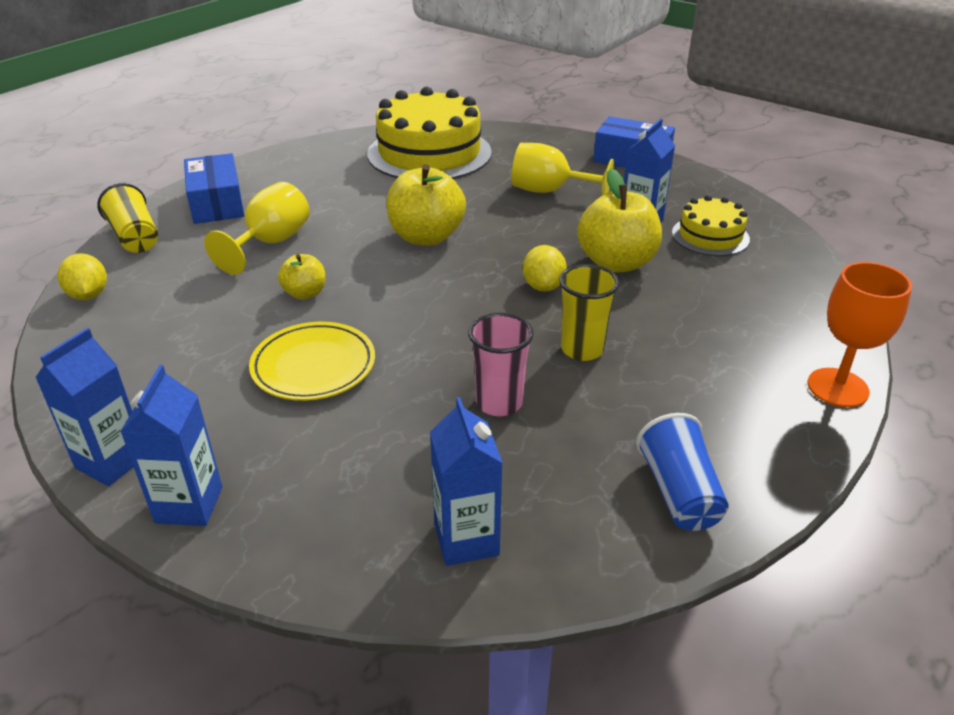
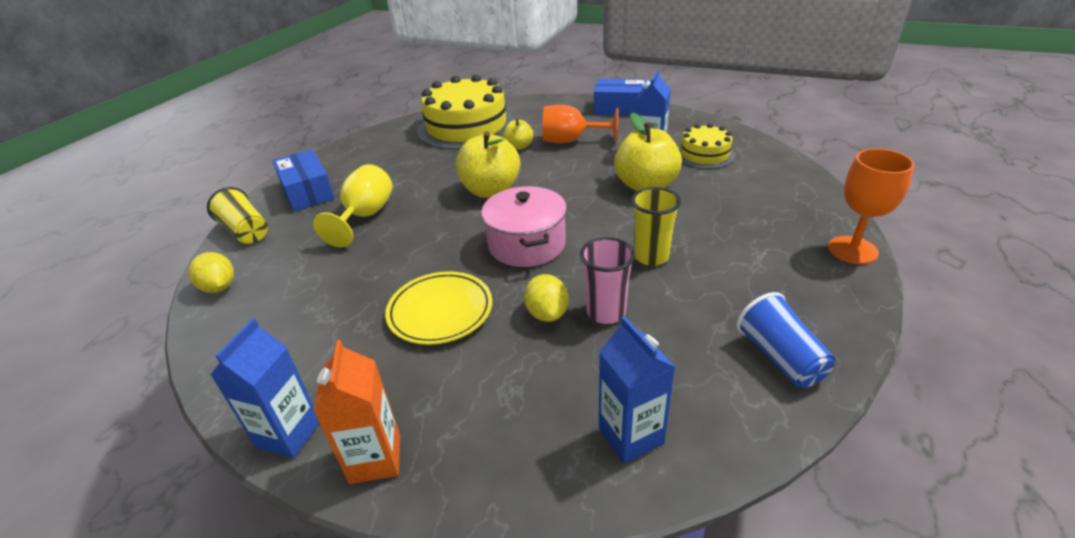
camera: 10 degrees left, 0 degrees up
(189, 505) = (375, 459): blue carton -> orange carton
(305, 293) = (409, 252): yellow apple -> yellow apple (519, 146)
(441, 308) = (526, 244): none -> pink pot
(543, 286) = (599, 213): yellow lemon -> yellow lemon (547, 313)
(549, 191) = (571, 141): yellow goblet -> orange goblet

